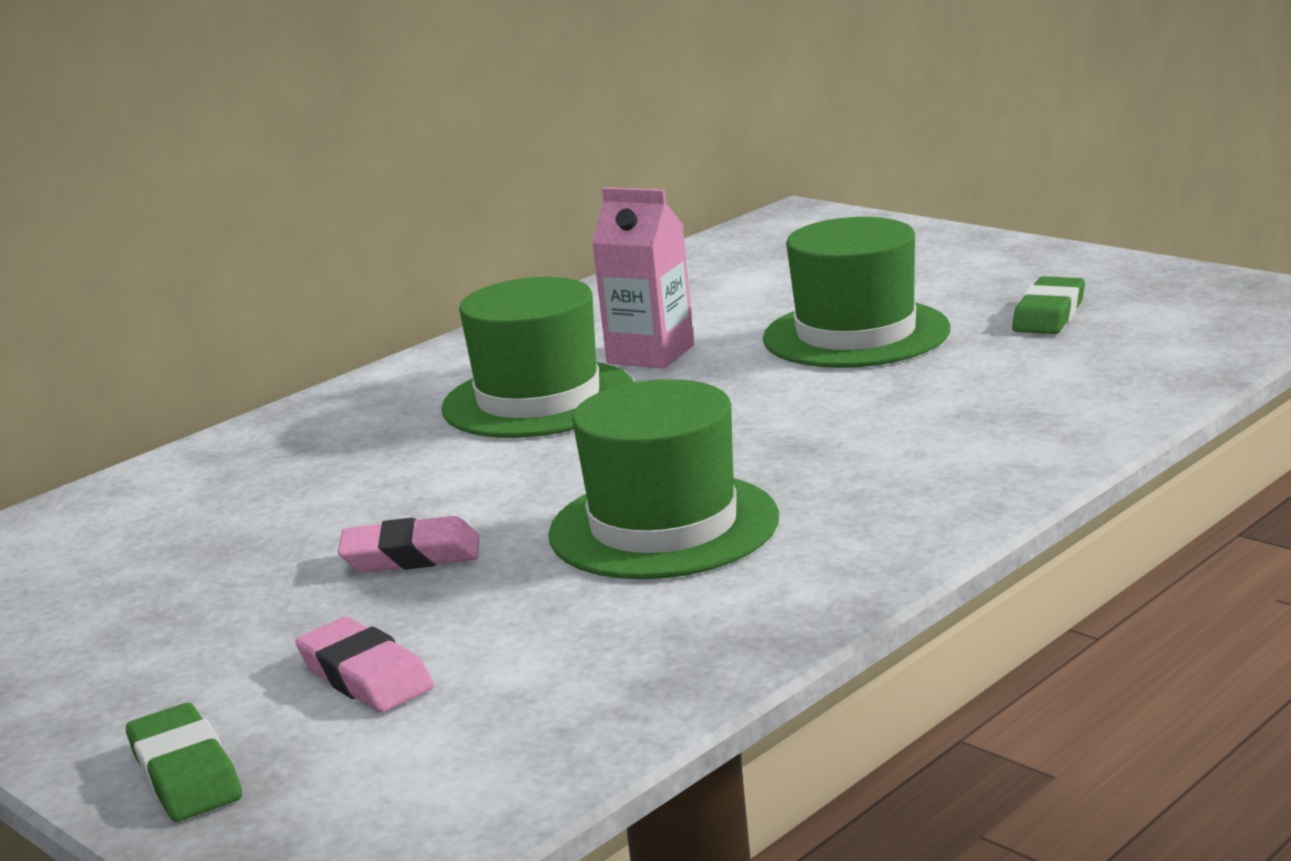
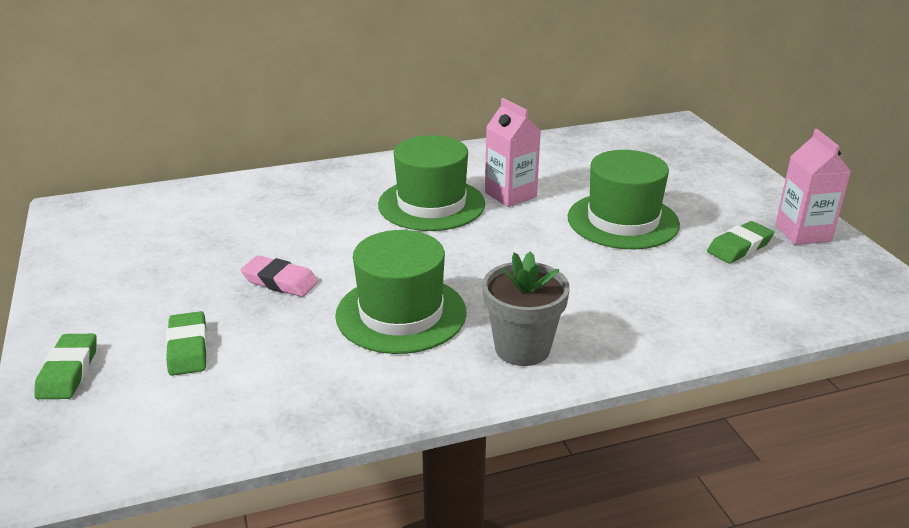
camera: 25 degrees right, 10 degrees up
(365, 676) = (188, 348): pink eraser -> green eraser
(893, 502) = (522, 348): none -> grey flower pot
(1111, 277) = (803, 233): none -> pink carton

